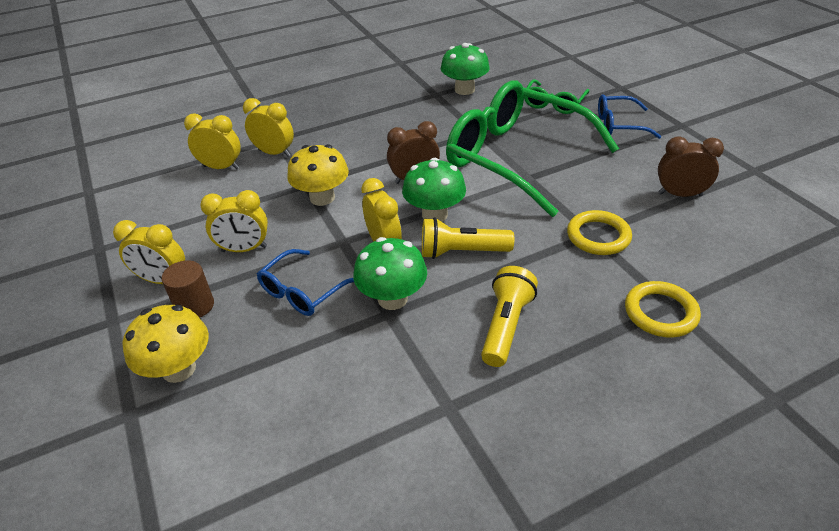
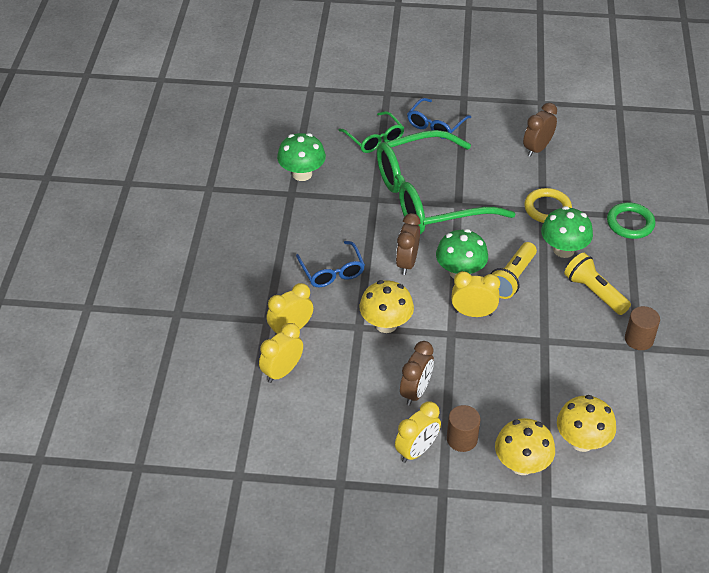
camera: 60 degrees left, 5 degrees up
(244, 249) = (416, 392): yellow clock -> brown clock
(244, 411) = (582, 441): none -> yellow mushroom
(303, 291) = (490, 374): blue glasses -> blue glasses (332, 271)
(392, 298) = (532, 332): green mushroom -> green mushroom (563, 250)
(463, 402) = (639, 339): none -> brown cylinder
(660, 312) = (630, 223): yellow ring -> green ring

